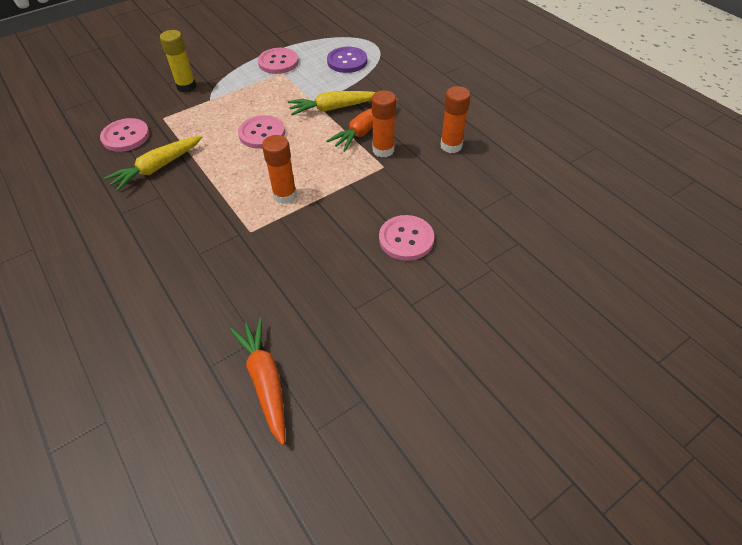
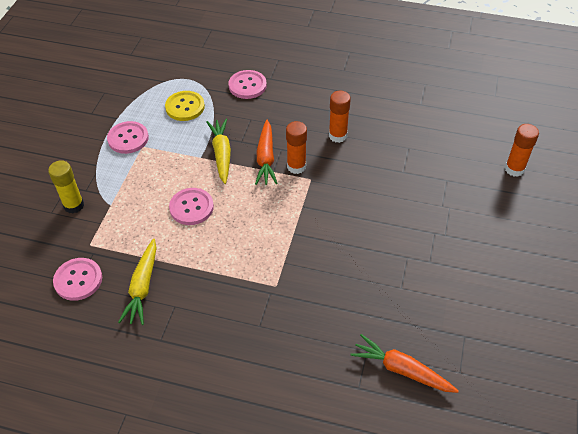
camera: 40 degrees left, 0 degrees up
(285, 195) = (268, 244): orange glue stick -> orange glue stick (514, 169)
(333, 108) = (222, 154): yellow carrot -> yellow carrot turned 135 degrees clockwise
(347, 61) = (185, 107): purple button -> yellow button
(406, 239) = (381, 221): pink button -> pink button (247, 85)

